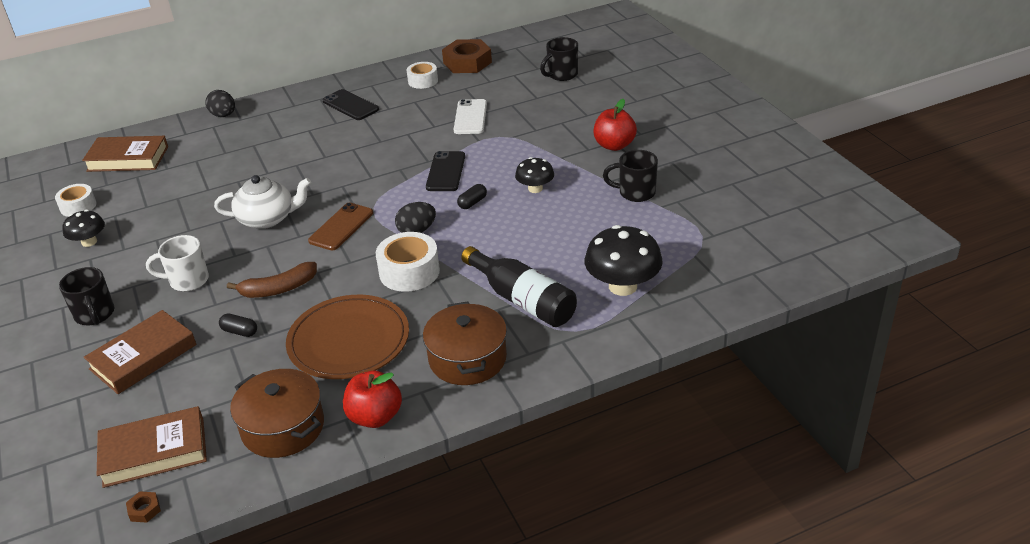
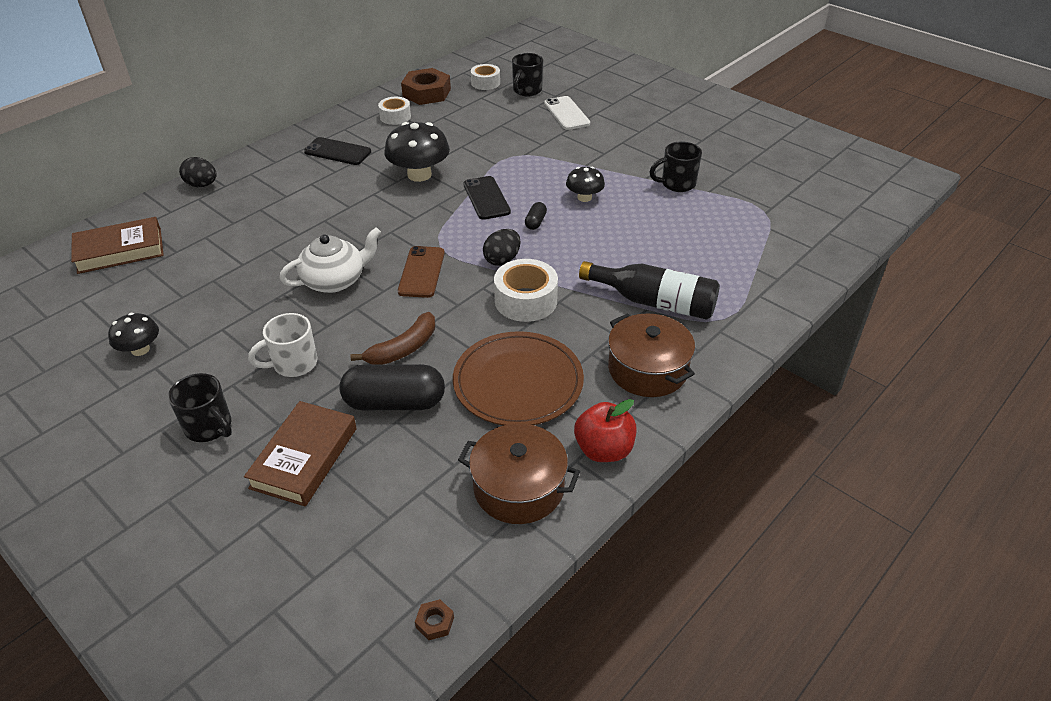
camera: 25 degrees left, 5 degrees up
(78, 206) = (96, 314): white tape -> white tape (485, 83)
(154, 452) = (397, 556): brown book -> none
(240, 331) = (394, 402): black capsule -> black capsule, size x2.23
(470, 117) = (470, 143): white phone -> white phone (566, 113)
(614, 145) = (625, 146): red apple -> none
(622, 286) = (732, 269): black mushroom -> black mushroom (419, 175)

